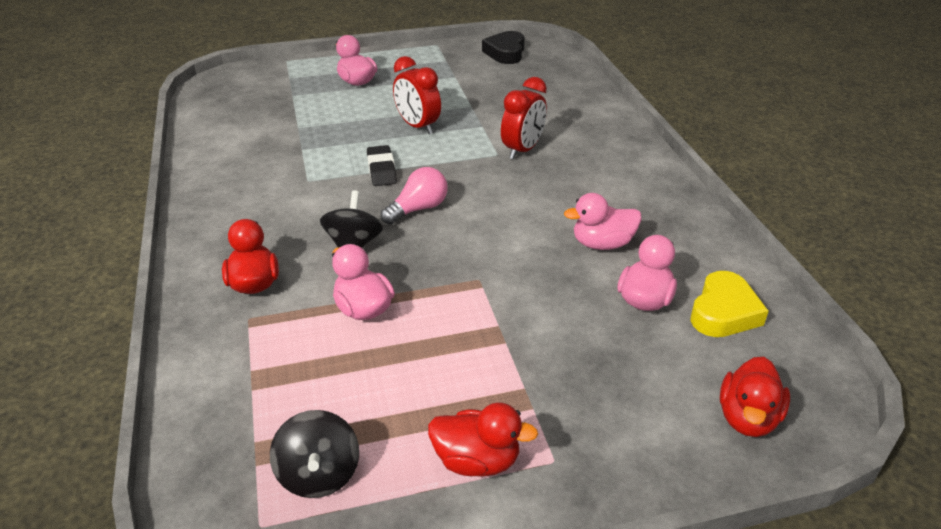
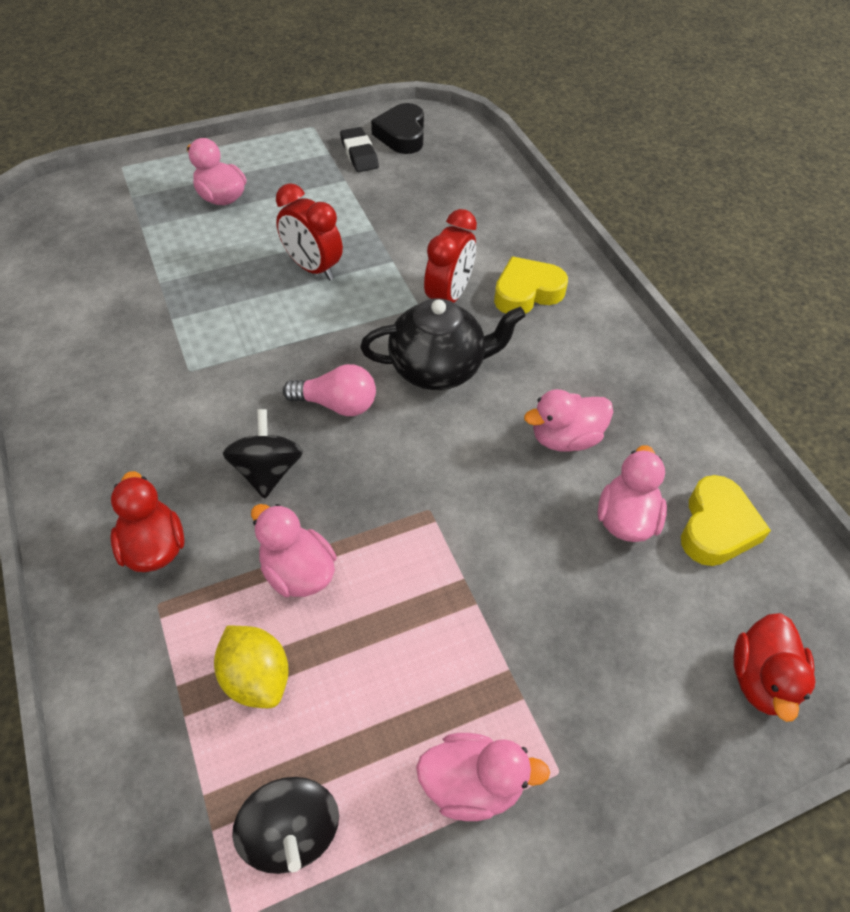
camera: 10 degrees left, 15 degrees up
(314, 372) = (256, 678): none -> yellow lemon
(381, 170) = (280, 344): black eraser -> black eraser (359, 154)
(418, 209) = (337, 404): pink light bulb -> pink light bulb turned 60 degrees clockwise
(477, 460) = (472, 784): red duck -> pink duck
(505, 193) = (438, 369): none -> black teapot
(587, 151) = (527, 292): none -> yellow heart

